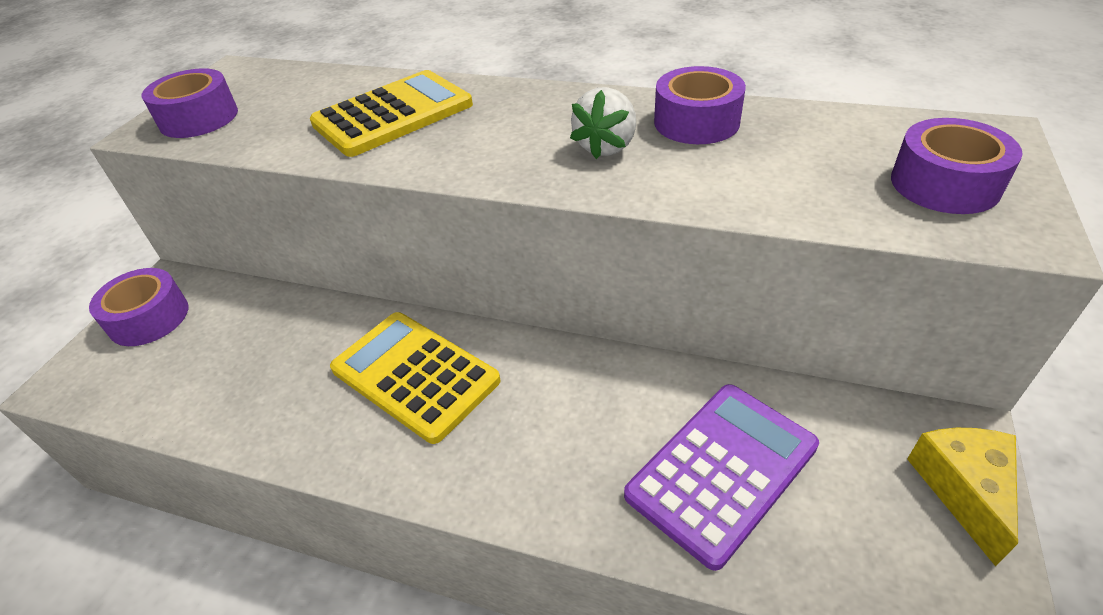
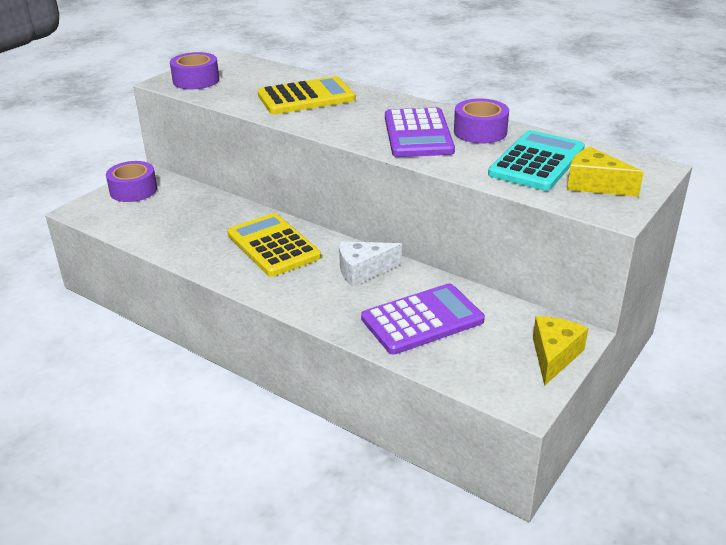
camera: 15 degrees right, 10 degrees down
(578, 389) = (363, 271): none -> white cheese
(606, 146) = (418, 134): white strawberry -> purple calculator
(823, 160) = (537, 162): none -> turquoise calculator
(944, 184) = (594, 184): purple tape -> yellow cheese

